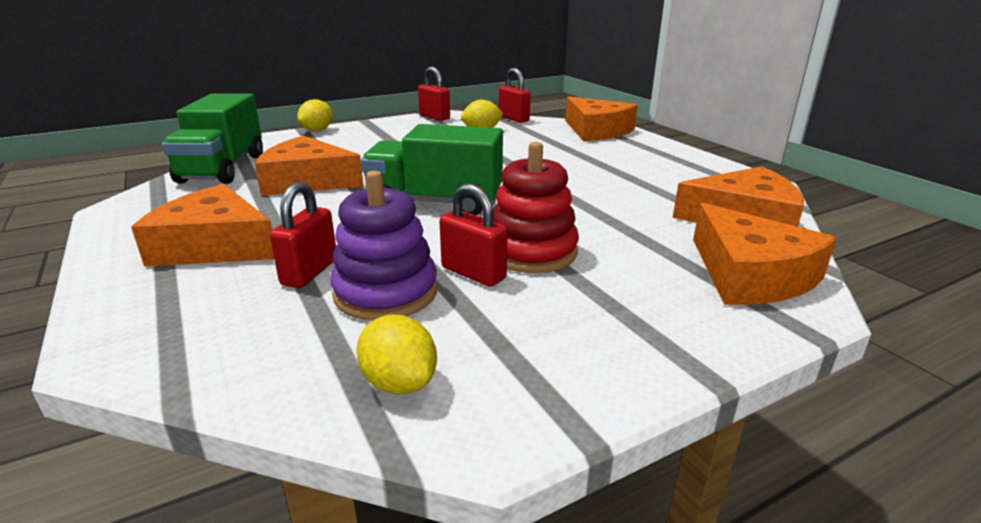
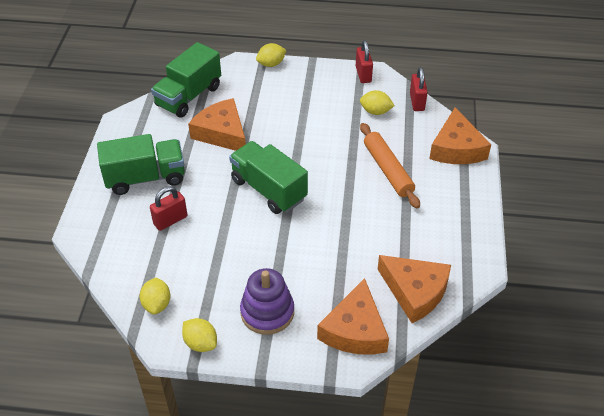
camera: 35 degrees right, 20 degrees up
(215, 245) = (145, 178): orange cheese -> green truck
(386, 292) = (189, 251): purple stacking toy -> purple stacking toy (267, 312)
(473, 273) = (234, 258): red padlock -> none
(531, 251) = (274, 257): red stacking toy -> none
(555, 156) = (387, 170): none -> orange rolling pin
(561, 399) = (200, 343): none -> yellow lemon

